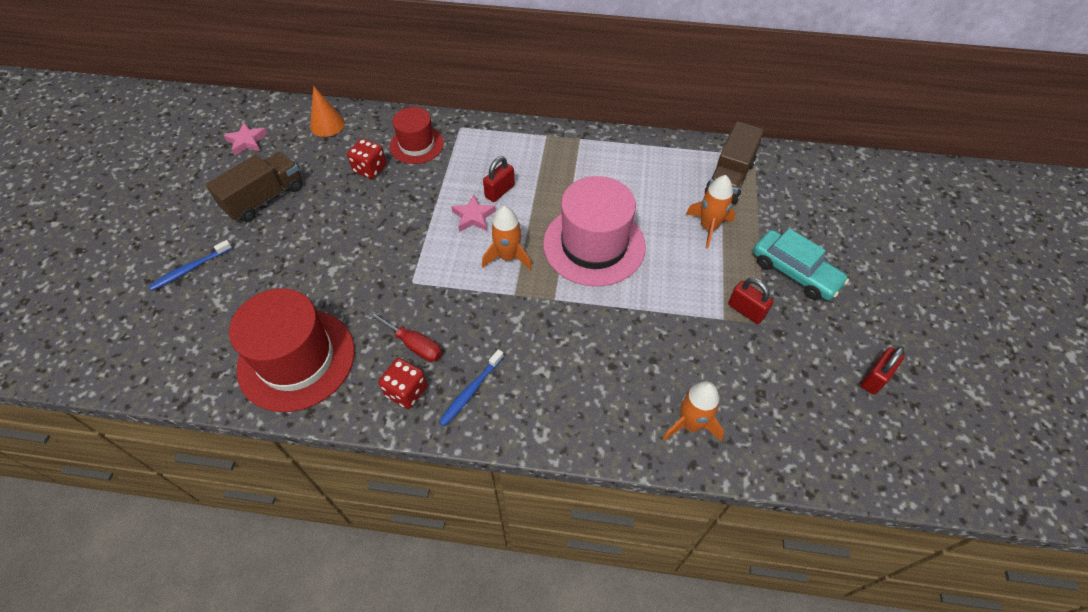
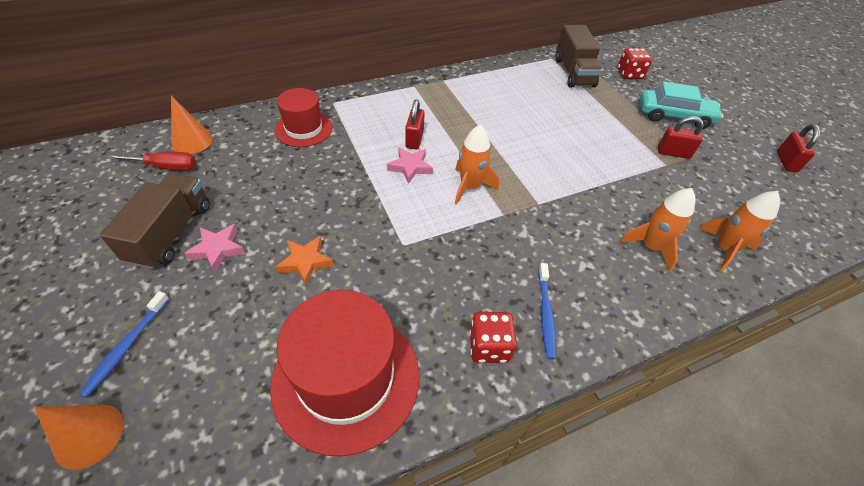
camera: 35 degrees left, 5 degrees down
(140, 314) = (88, 435): none -> orange cone
(247, 141) = (104, 186): pink star -> pink star (218, 249)
(333, 262) = (305, 262): none -> orange star
(370, 169) = (273, 164): red dice -> red dice (629, 74)
(414, 345) = (456, 299): red screwdriver -> red screwdriver (166, 167)
(594, 245) = (528, 150): pink hat -> none
(708, 227) = (593, 108): orange rocket -> orange rocket (650, 247)

